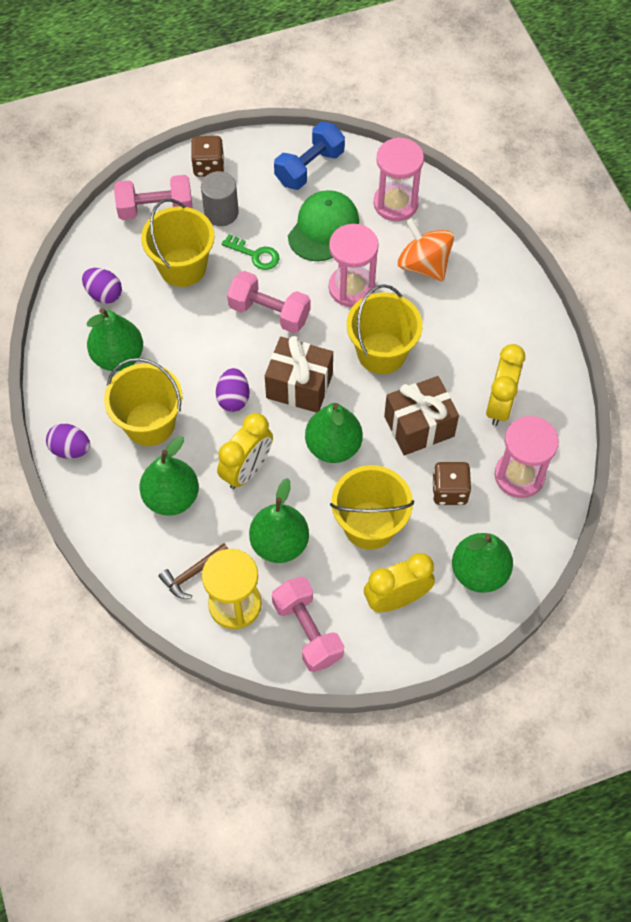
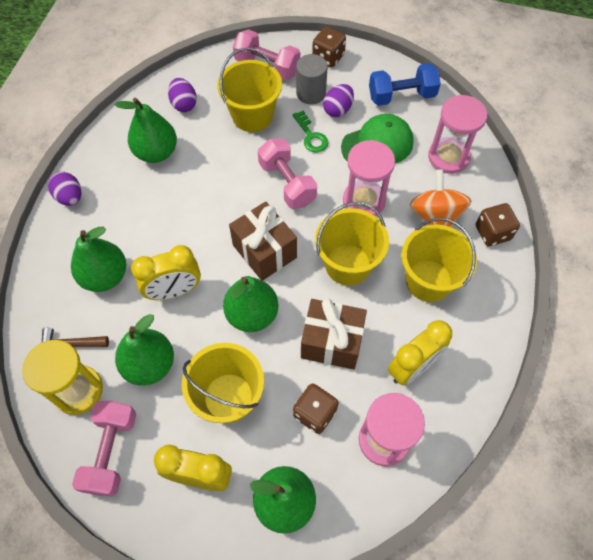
camera: 35 degrees right, 0 degrees up
(150, 423) = (136, 212): yellow bucket -> yellow bucket (428, 280)
(233, 398) = (209, 230): purple egg -> purple egg (338, 109)
(482, 251) = (492, 233): none -> brown dice

